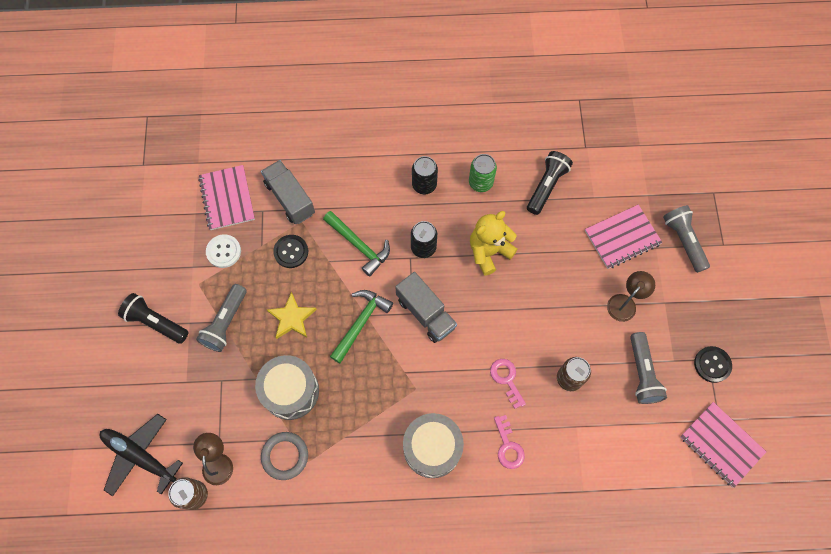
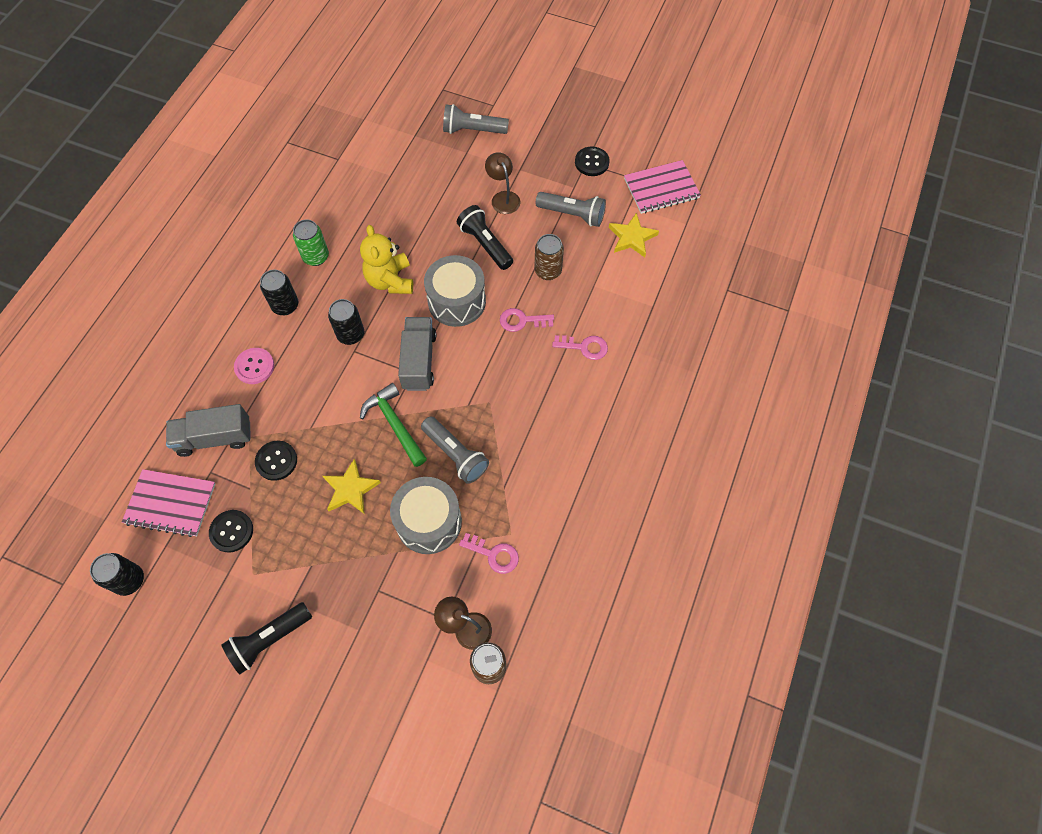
camera: 65 degrees left, 5 degrees down
(140, 456) = (415, 714): black plane -> none
(161, 205) = (129, 580): none -> black can
(223, 251) = (231, 531): white button -> black button
(225, 323) = (315, 561): grey flashlight -> grey flashlight (455, 455)
(285, 456) = (494, 554): grey ring -> pink key
(359, 245) = (312, 392): green hammer -> none
(360, 192) = (254, 366): none -> pink button
(425, 313) = (419, 361): grey truck -> grey truck turned 75 degrees counterclockwise
(432, 448) = (554, 412): grey drum -> grey drum (457, 301)
(546, 186) = (355, 206): black flashlight -> black flashlight (485, 244)
(622, 237) = (442, 172): pink notebook -> none
(647, 440) = (632, 237): none -> yellow star

